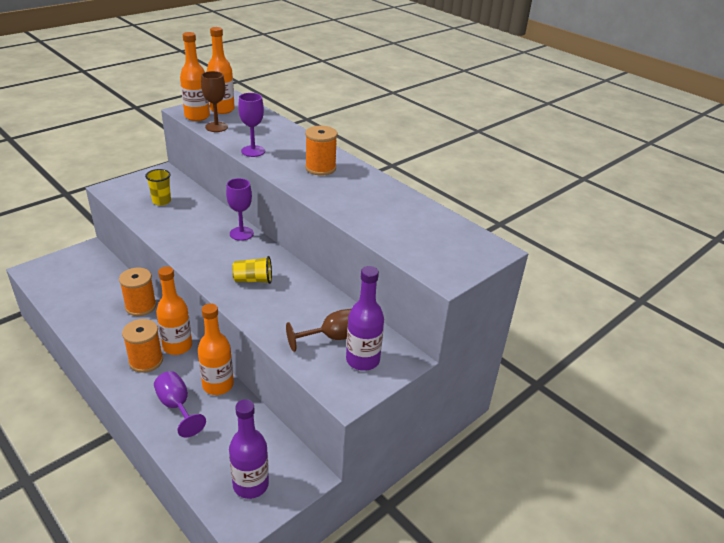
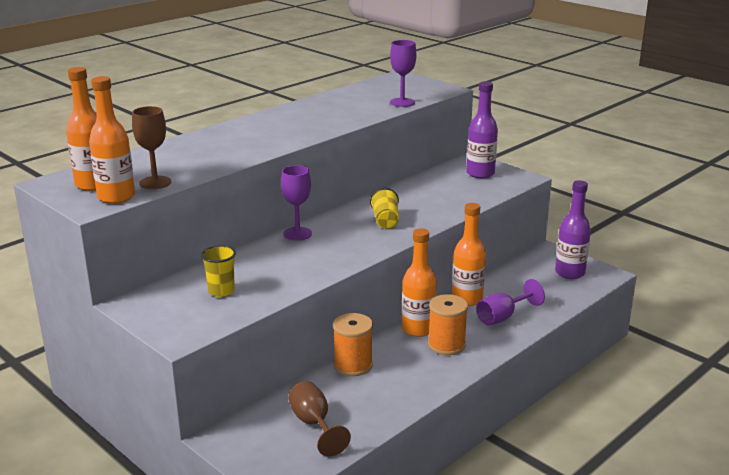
camera: 90 degrees left, 10 degrees down
(253, 151) = (229, 159): purple goblet -> purple goblet (402, 102)
(320, 168) = (269, 128): orange spool -> none
(332, 337) = (458, 184): brown goblet -> brown goblet (314, 424)

